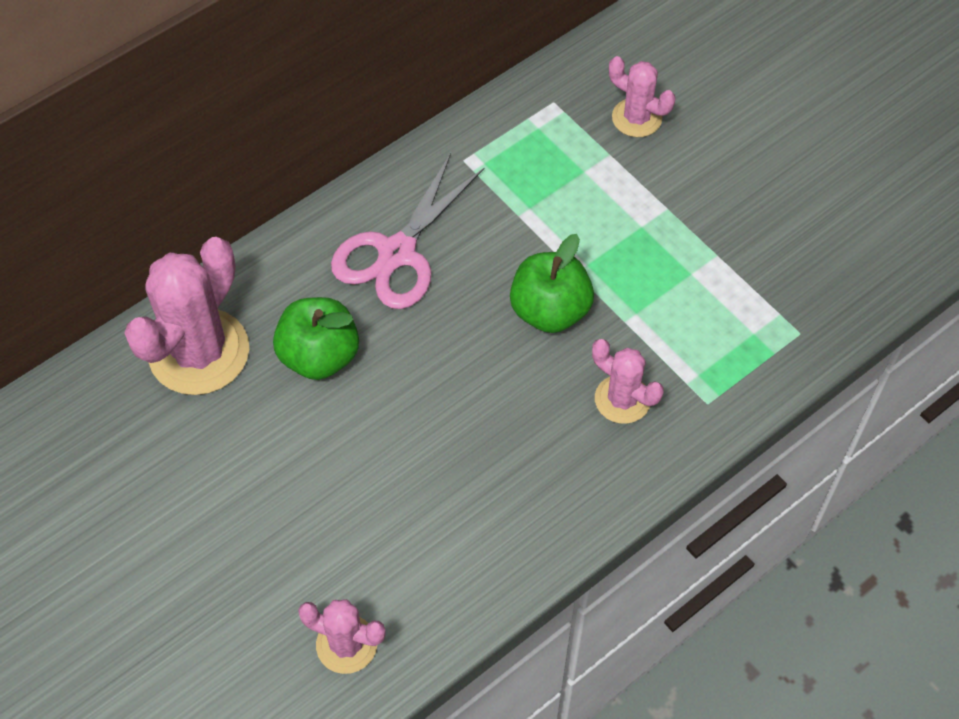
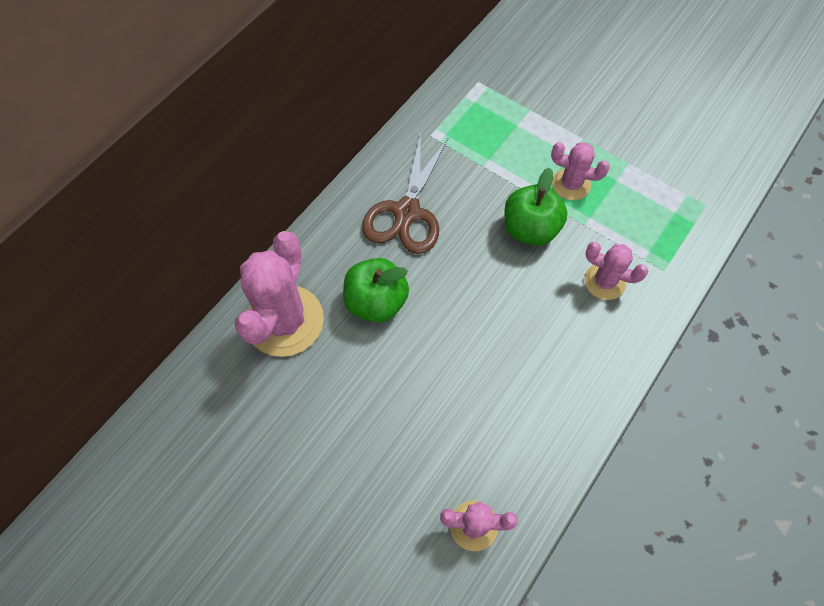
camera: 15 degrees left, 5 degrees up
(397, 253) = (407, 212): pink scissors -> brown scissors
(636, 118) = (539, 81): pink cactus -> pink cactus (571, 184)

